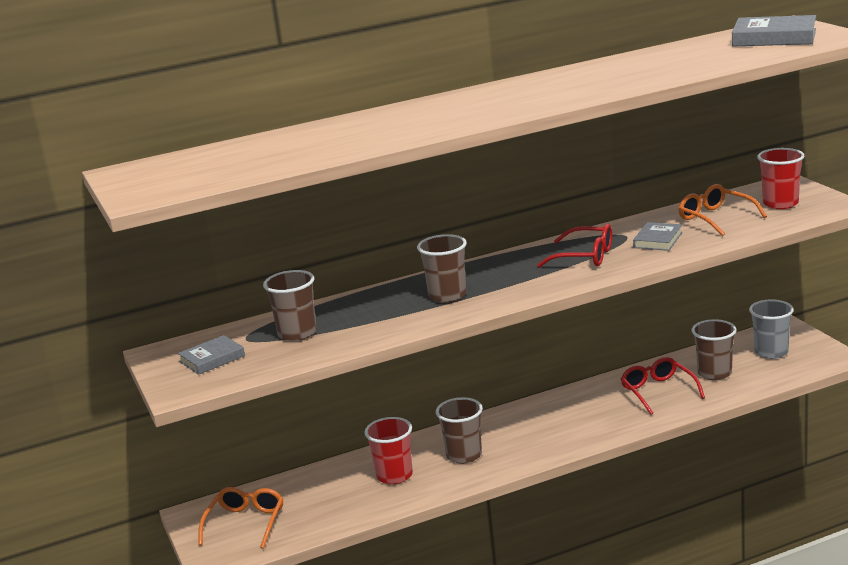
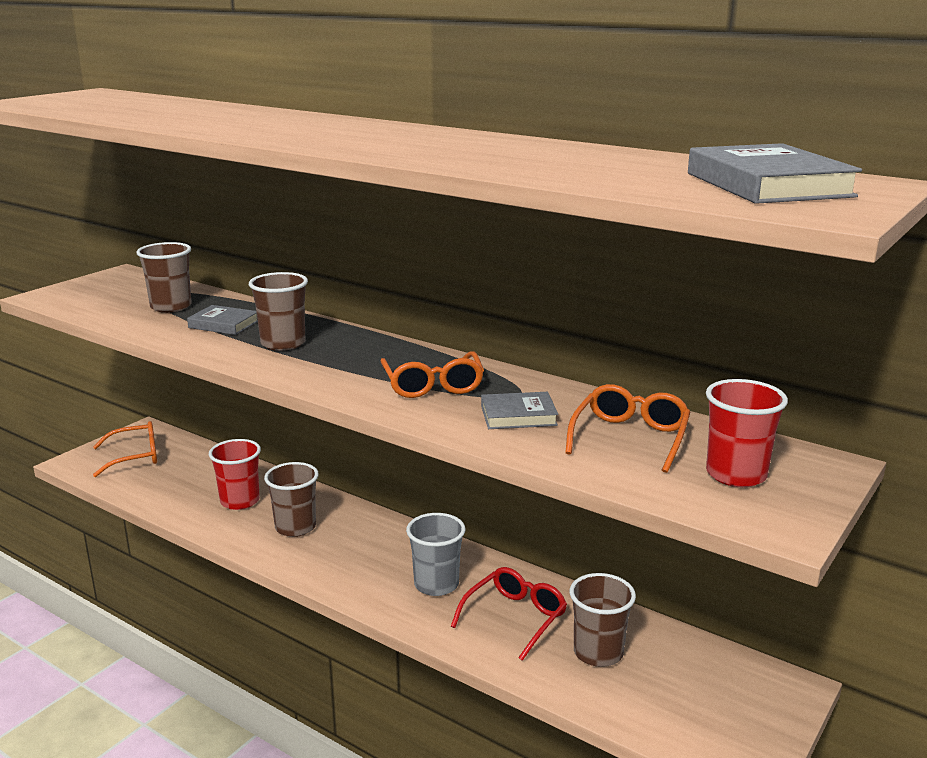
camera: 55 degrees right, 0 degrees up
(212, 359) = (110, 291): grey book -> grey book (223, 324)
(585, 257) = (433, 385): red glasses -> orange glasses
(771, 352) = (702, 691): grey cup -> grey cup (436, 584)

